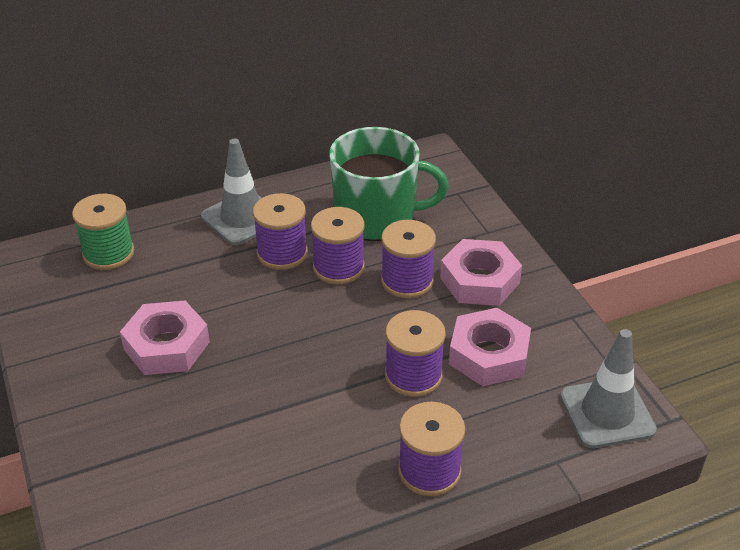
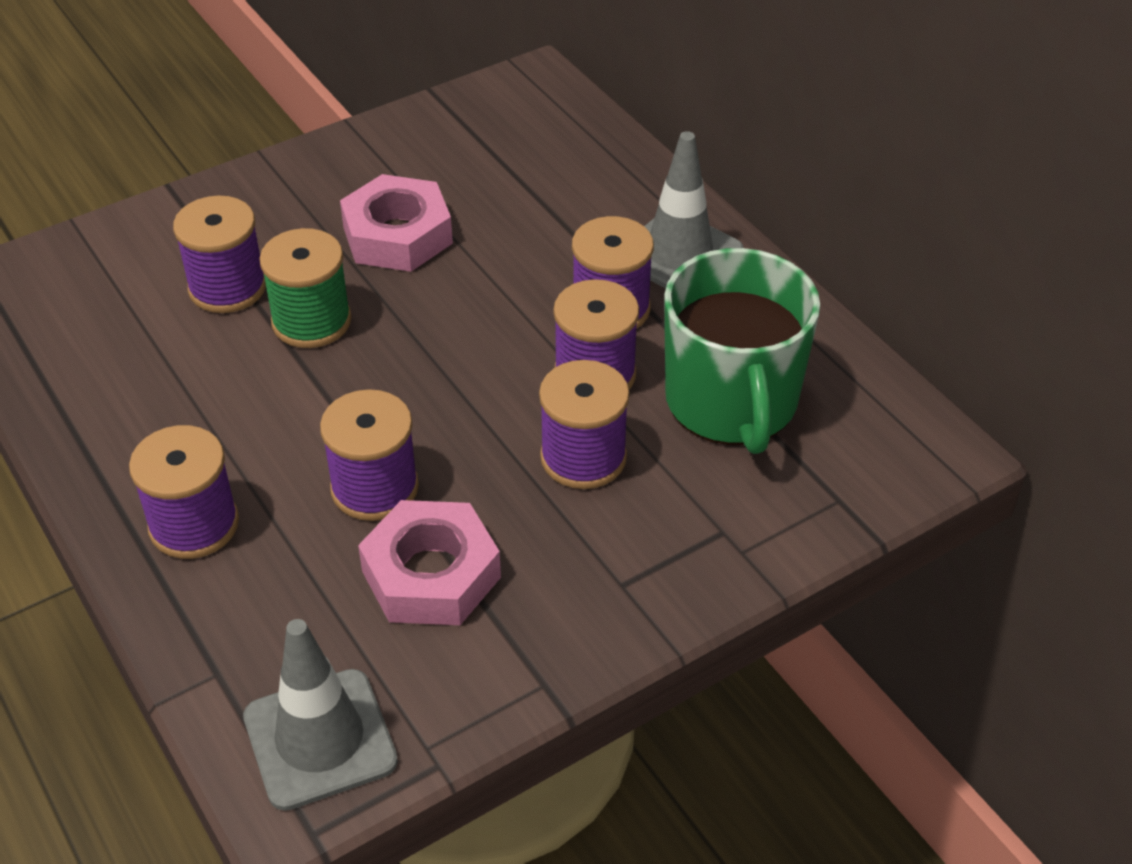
camera: 80 degrees right, 5 degrees up
(108, 253) = (564, 147): green spool -> green spool (311, 321)
(187, 446) = (227, 287): none -> purple spool
(479, 280) = (607, 549): pink nut -> none

